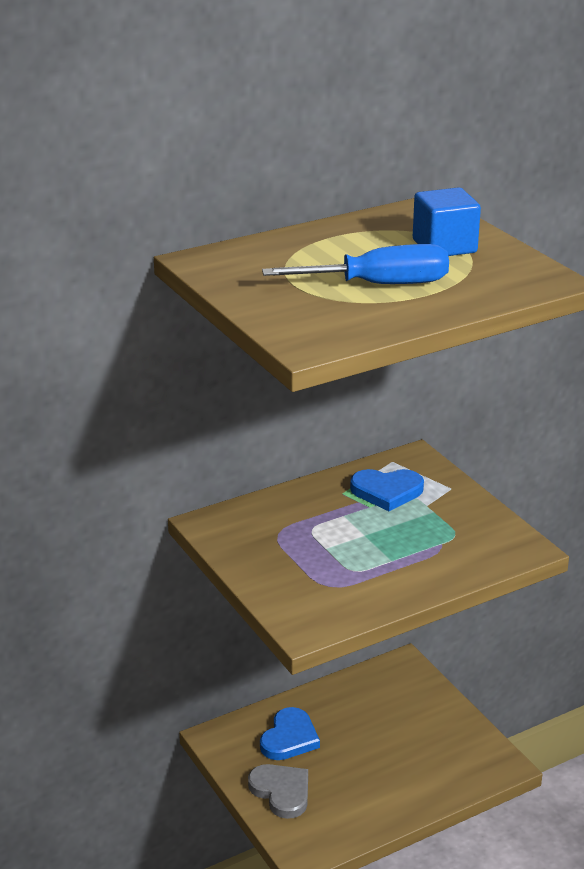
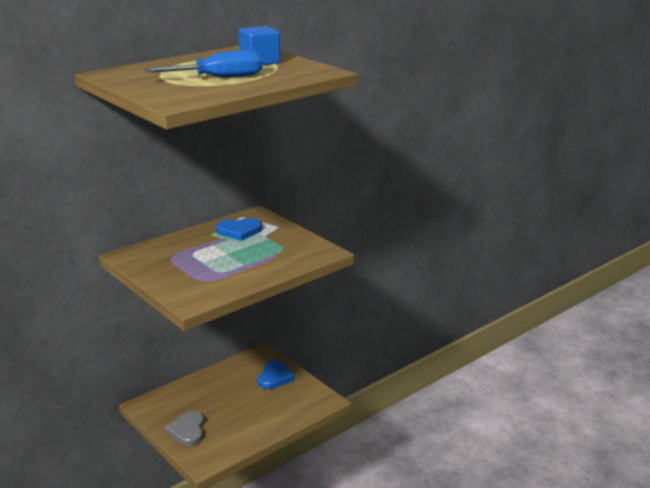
camera: 10 degrees left, 5 degrees down
(281, 792) = (187, 431): grey heart -> grey heart turned 135 degrees counterclockwise
(289, 738) = (191, 400): blue heart -> blue heart (275, 377)

